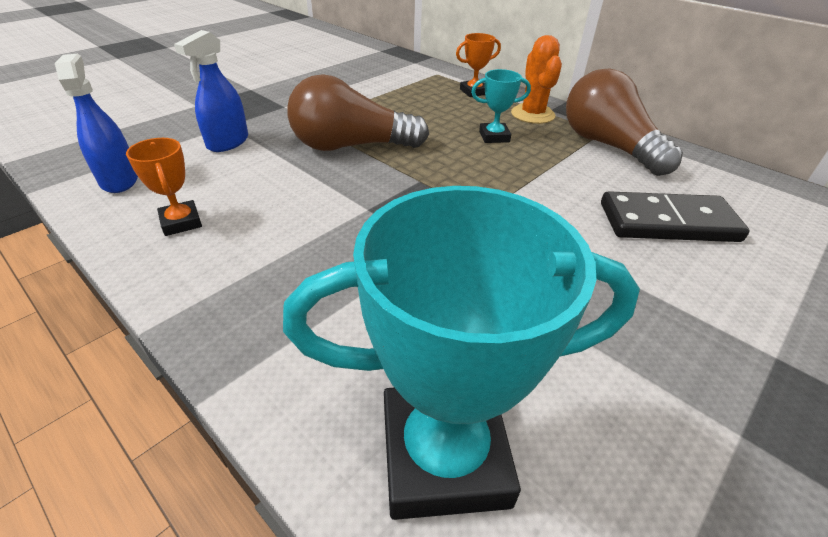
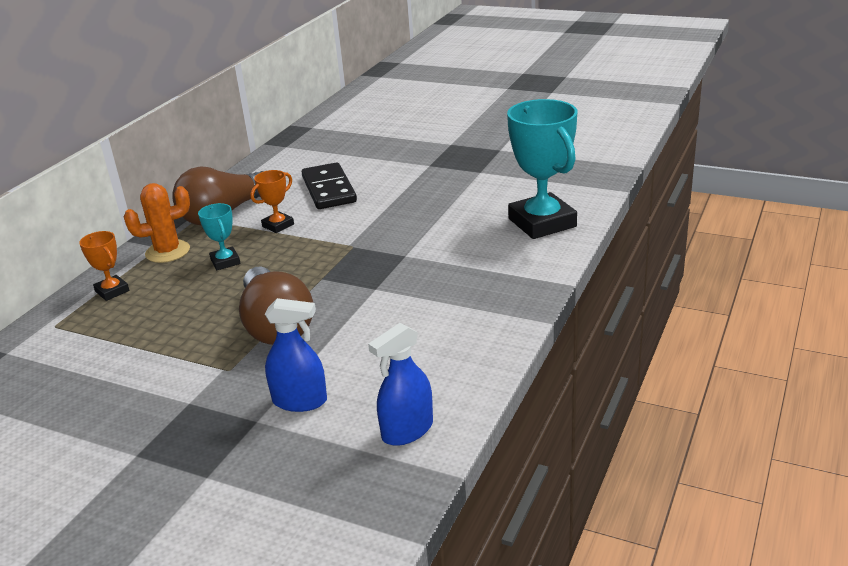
camera: 105 degrees left, 10 degrees down
(181, 222) = (445, 361): orange trophy -> orange trophy (278, 225)

